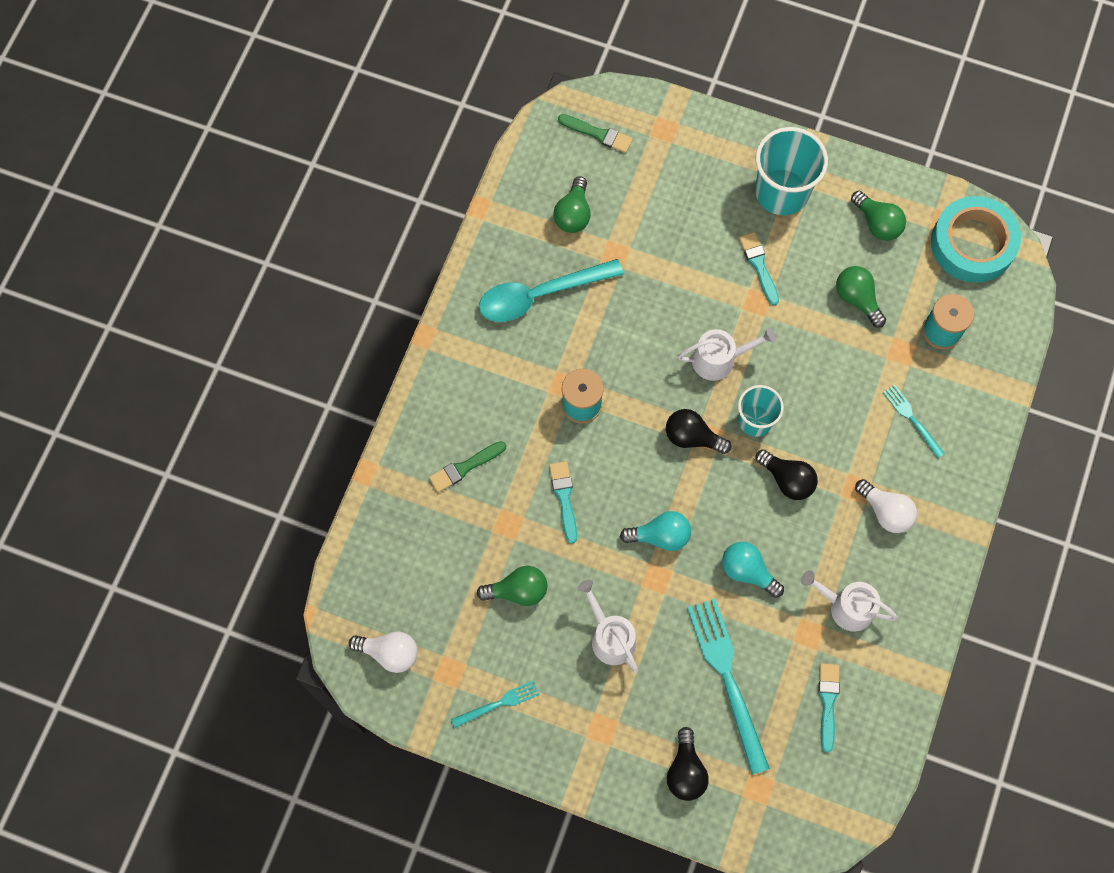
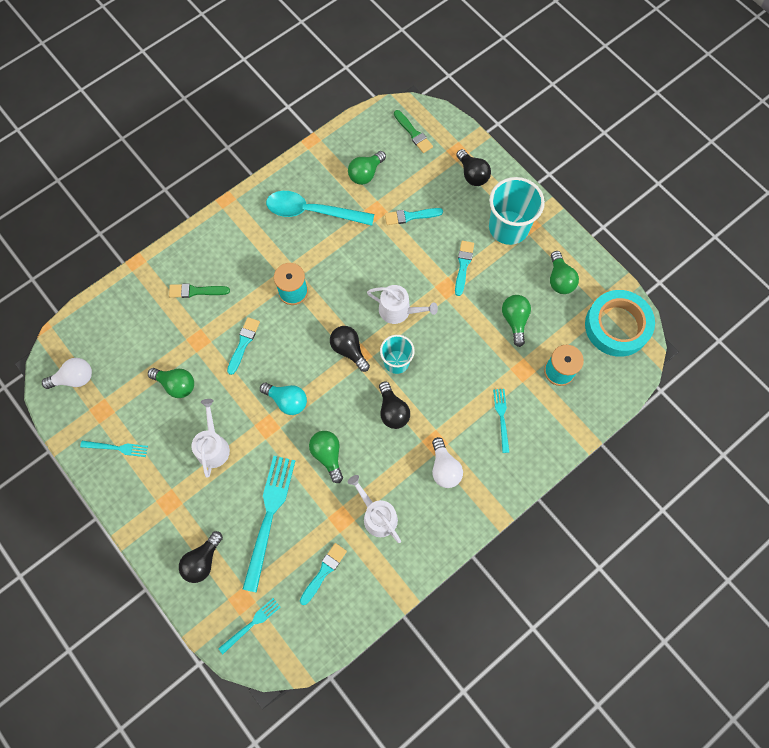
camera: 30 degrees right, 0 degrees up
(389, 653) = (74, 378): white light bulb -> white light bulb turned 60 degrees counterclockwise
(660, 238) = (410, 216): none -> turquoise brush
(700, 149) = (472, 174): none -> black light bulb
(747, 571) = (328, 455): turquoise light bulb -> green light bulb
(786, 806) = (251, 624): none -> turquoise fork

